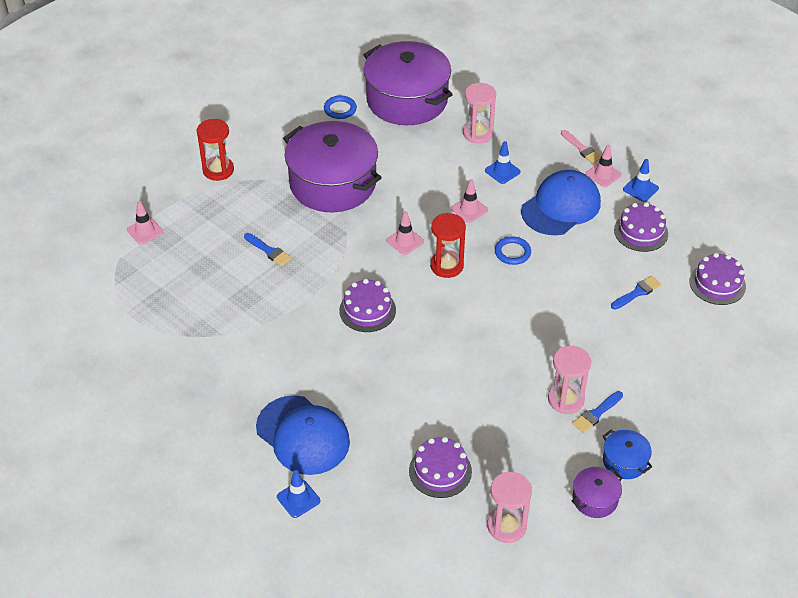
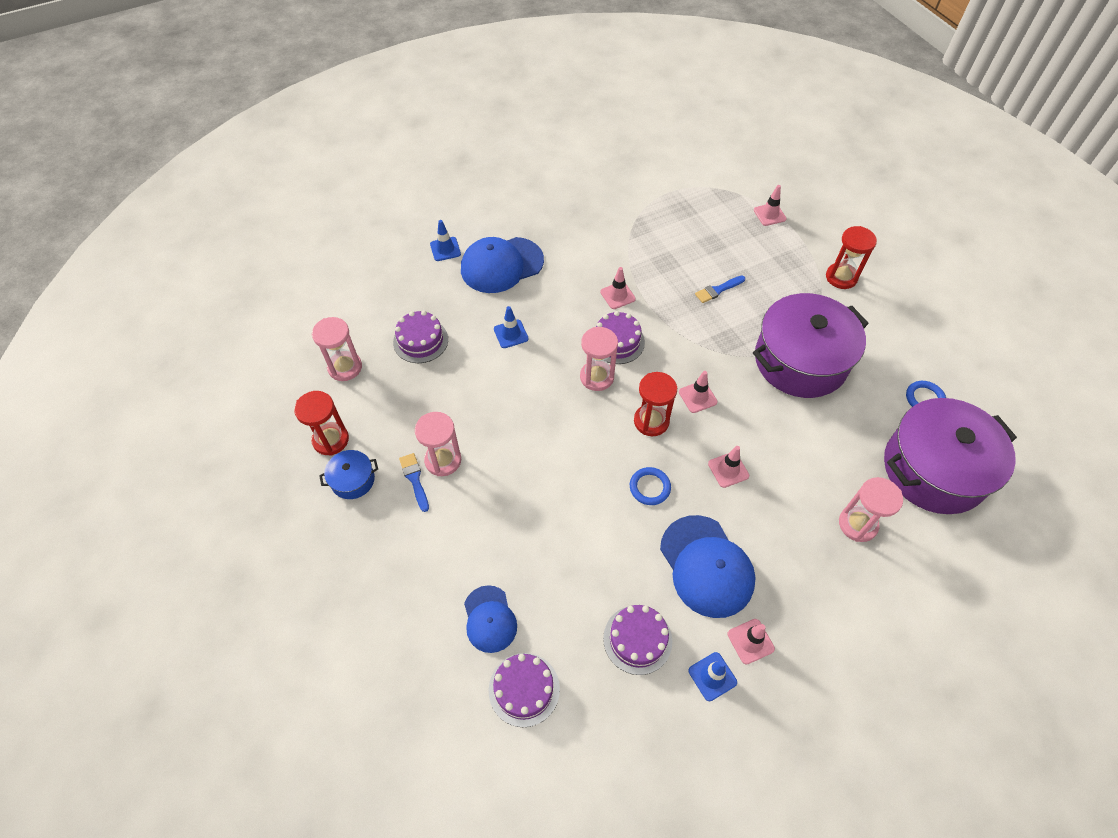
camera: 110 degrees right, 10 degrees up
(307, 324) = (617, 295): none -> pink traffic cone
(417, 314) = (597, 377): none -> pink hourglass
(502, 171) = (783, 526): blue traffic cone -> blue traffic cone (511, 334)
(582, 148) = (806, 636): pink brush -> none
(595, 499) = (331, 440): purple pot -> red hourglass
(637, 292) = (546, 589): blue brush -> none
(682, 319) = (490, 619): none -> blue cap

